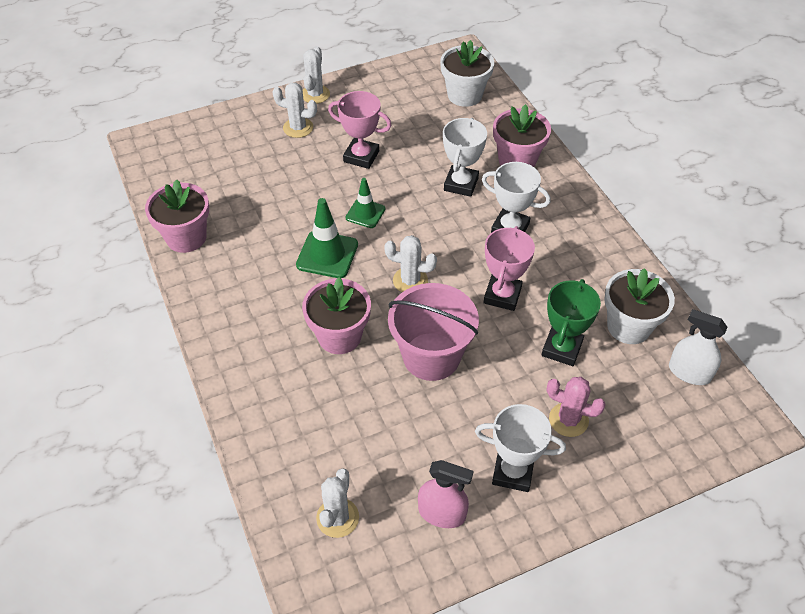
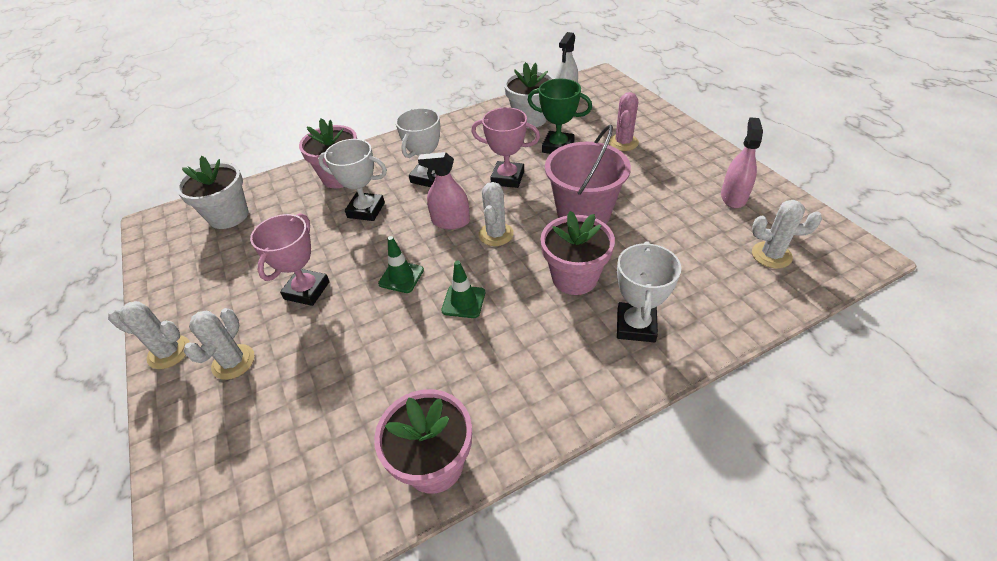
camera: 90 degrees left, 5 degrees down
(327, 255) = (463, 301): green traffic cone -> green traffic cone, size x0.64
(434, 246) = (450, 221): none -> pink spray bottle
(513, 472) = (679, 165): white trophy -> white trophy (635, 326)

